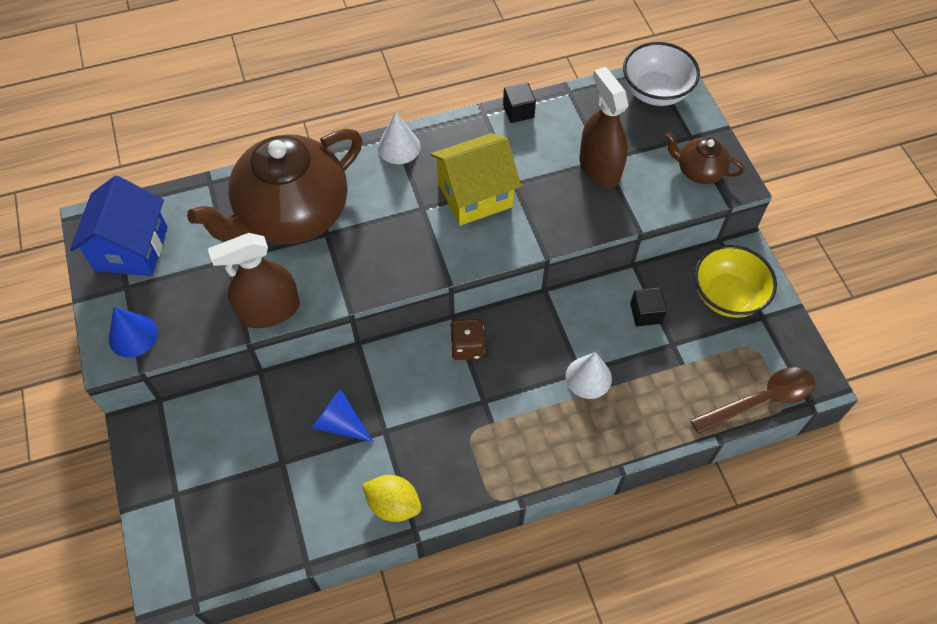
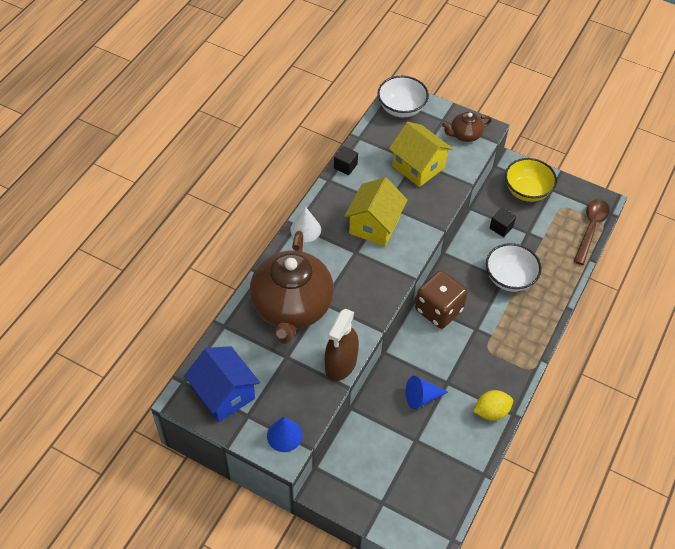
camera: 45 degrees left, 5 degrees down
(467, 347) = (439, 310): brown dice -> brown dice, size x1.76
(588, 377) = (509, 278): white cone -> white bowl
(599, 168) = (418, 167): brown spray bottle -> yellow house

